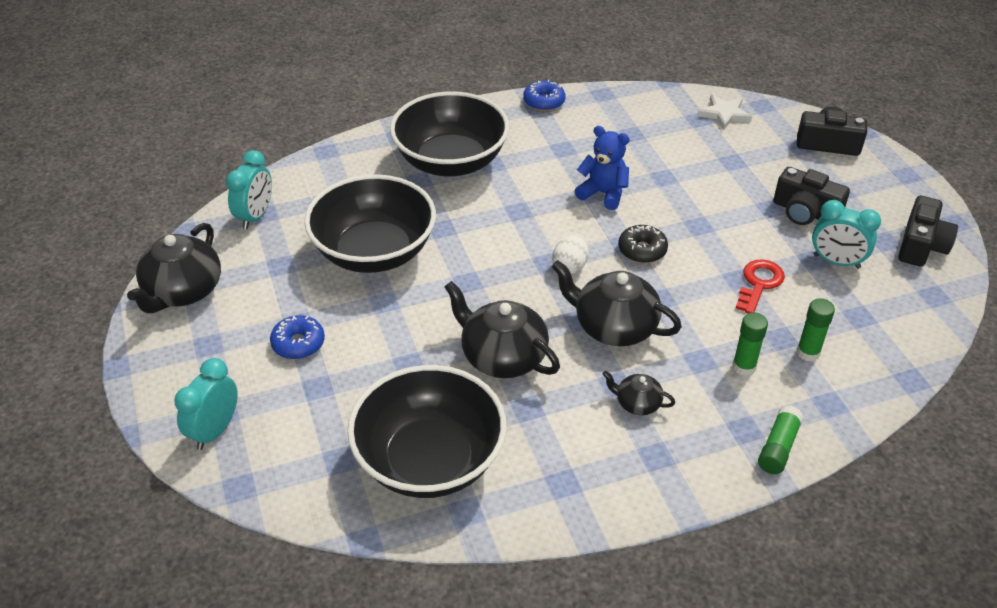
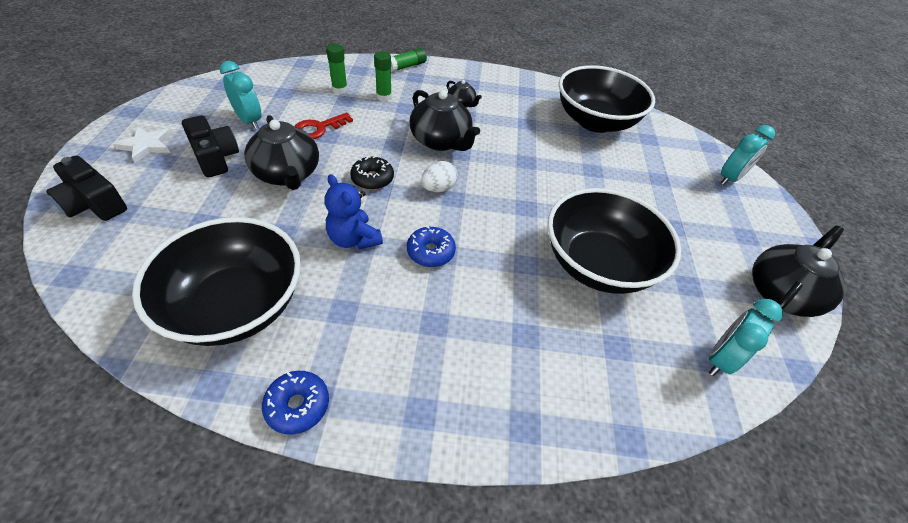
camera: 160 degrees left, 5 degrees up
(298, 343) = (673, 211): blue donut -> blue donut (430, 252)
(451, 161) = (478, 347): black bowl -> black bowl (236, 305)
(502, 357) = (527, 152): black teapot -> black teapot (287, 174)
(724, 114) = (125, 282): white star -> white star (146, 145)
(921, 245) = (179, 108): black camera -> none

